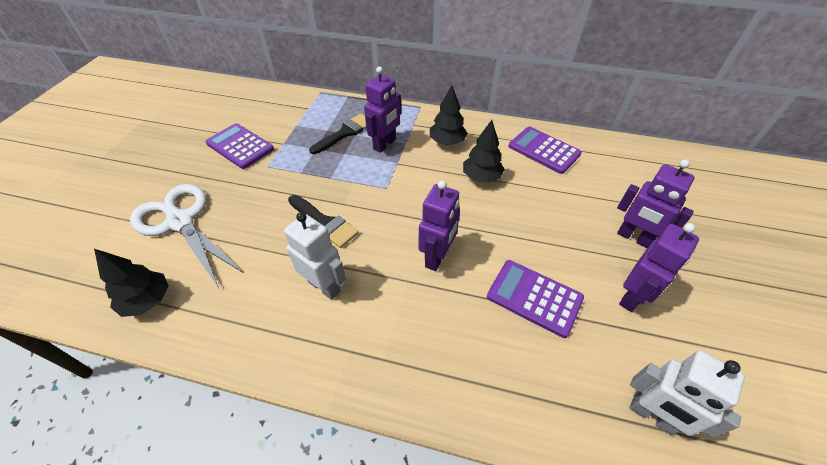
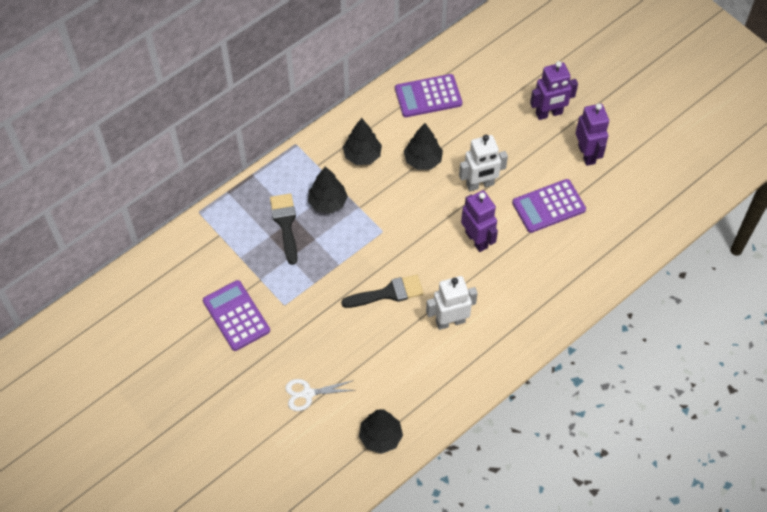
camera: 55 degrees left, 10 degrees up
(180, 221) = (307, 393): white scissors -> white scissors, size x0.49
(240, 146) = (236, 316): purple calculator -> purple calculator turned 75 degrees clockwise
(385, 144) = (327, 202): purple robot -> black tree
(651, 416) = (652, 207): white robot -> white robot (480, 184)

